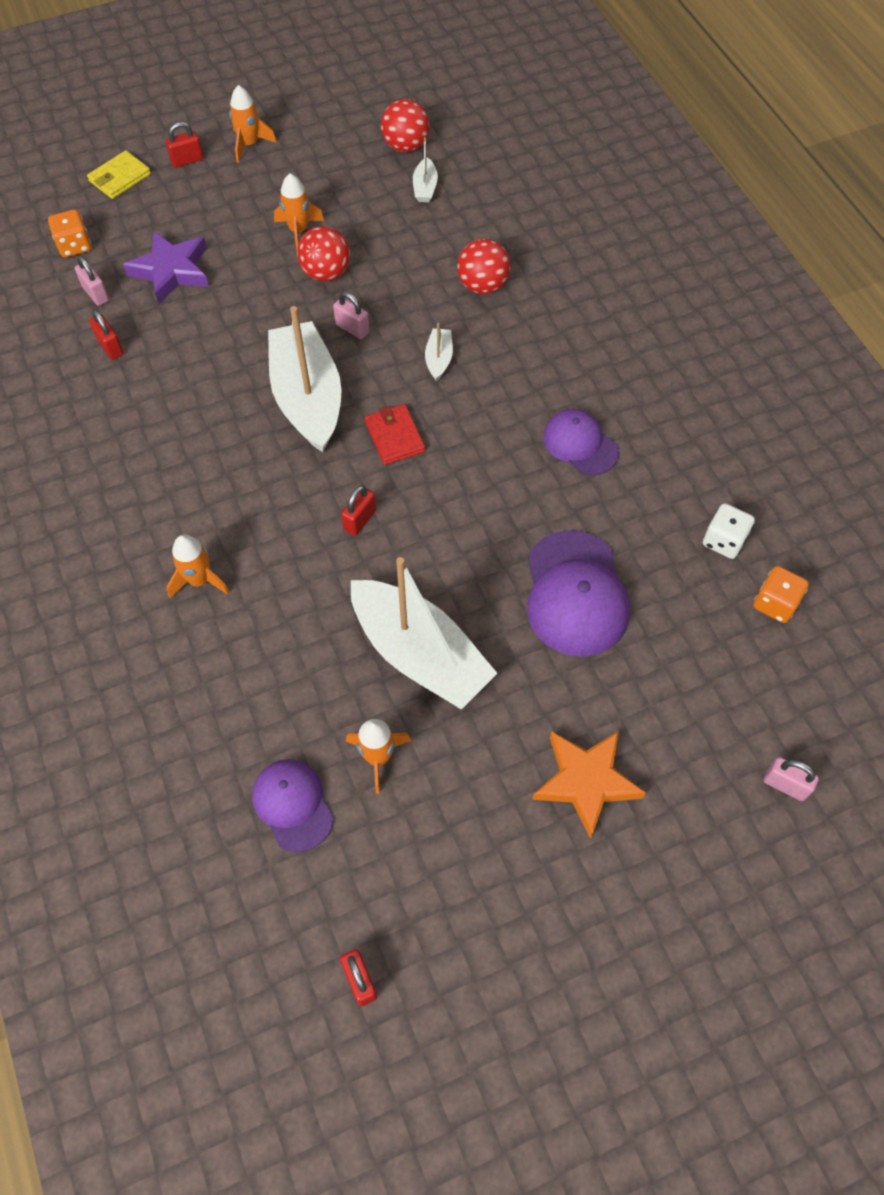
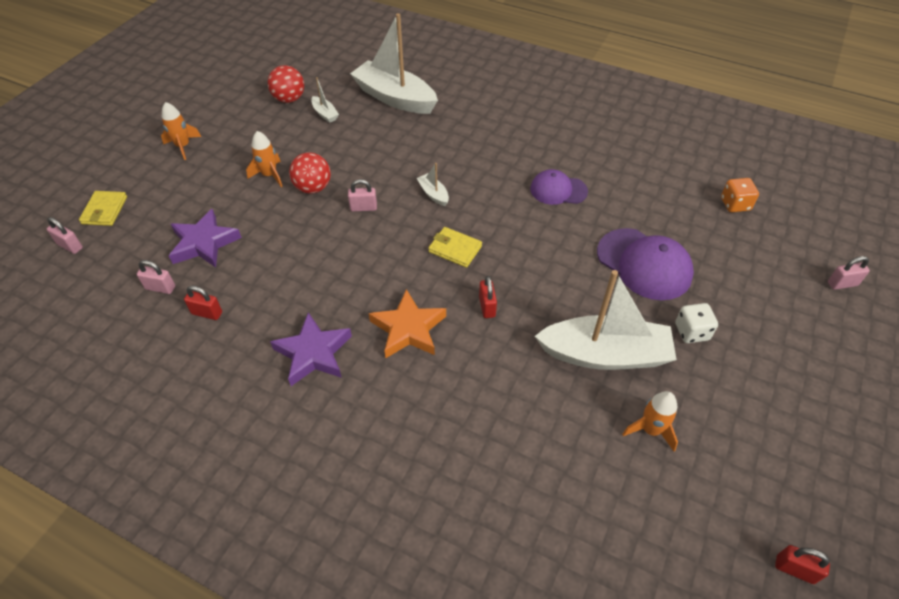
camera: 40 degrees left, 10 degrees down
(61, 199) = (70, 246): none -> pink padlock
(74, 246) = (111, 268): orange dice -> none
(160, 451) = (313, 353): none -> purple star
(187, 160) = (146, 176): red padlock -> none
(199, 580) = (427, 411): orange rocket -> none
(292, 805) = (638, 499): purple cap -> none
(307, 398) = (378, 261): white boat -> white boat (395, 98)
(394, 437) = (455, 249): red wallet -> yellow wallet
(482, 285) = (415, 144): red ball -> none
(586, 781) = (763, 354): orange star -> orange star (408, 329)
(724, 541) = (679, 191): white dice -> white dice (691, 332)

